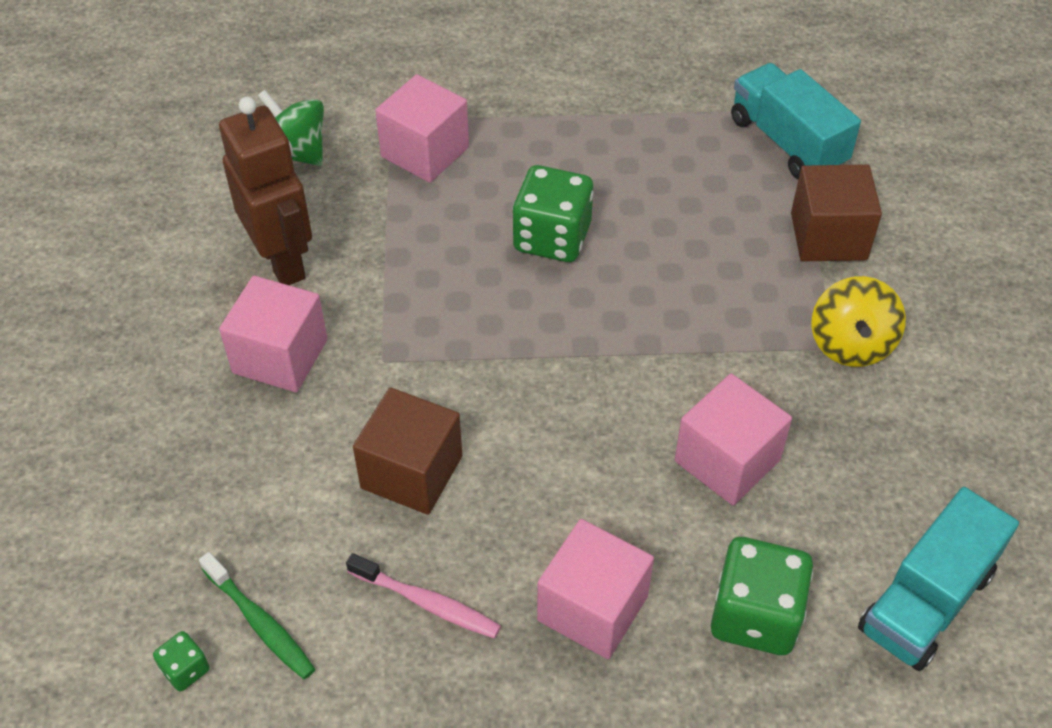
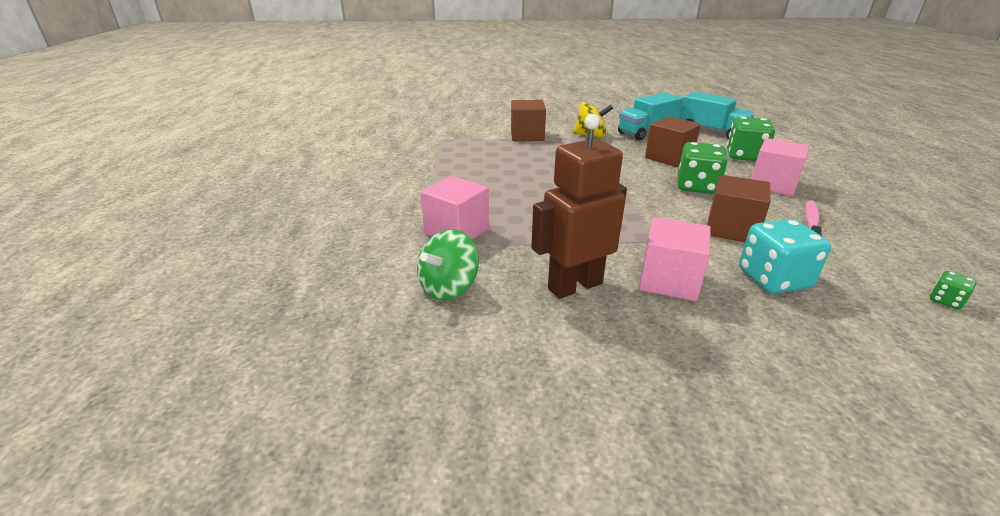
camera: 90 degrees left, 20 degrees down
(260, 623) = (881, 274): green toothbrush -> none
(268, 475) = (773, 279): none -> turquoise dice
(552, 238) = (536, 192): green dice -> green dice (696, 186)
(727, 460) = (669, 158): pink cube -> brown cube
(787, 142) = (463, 140): turquoise truck -> turquoise truck (647, 132)

